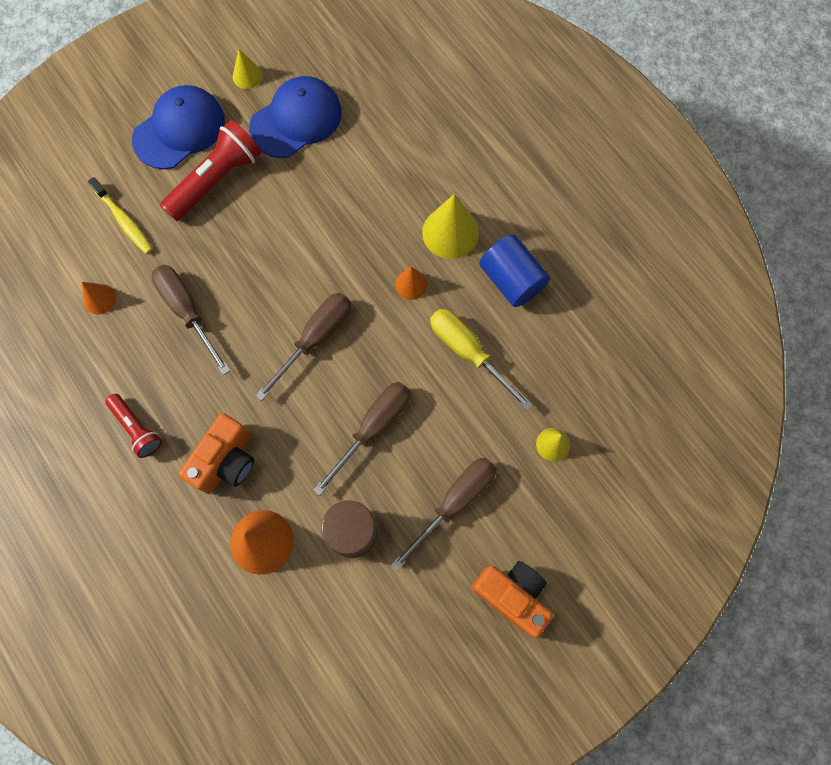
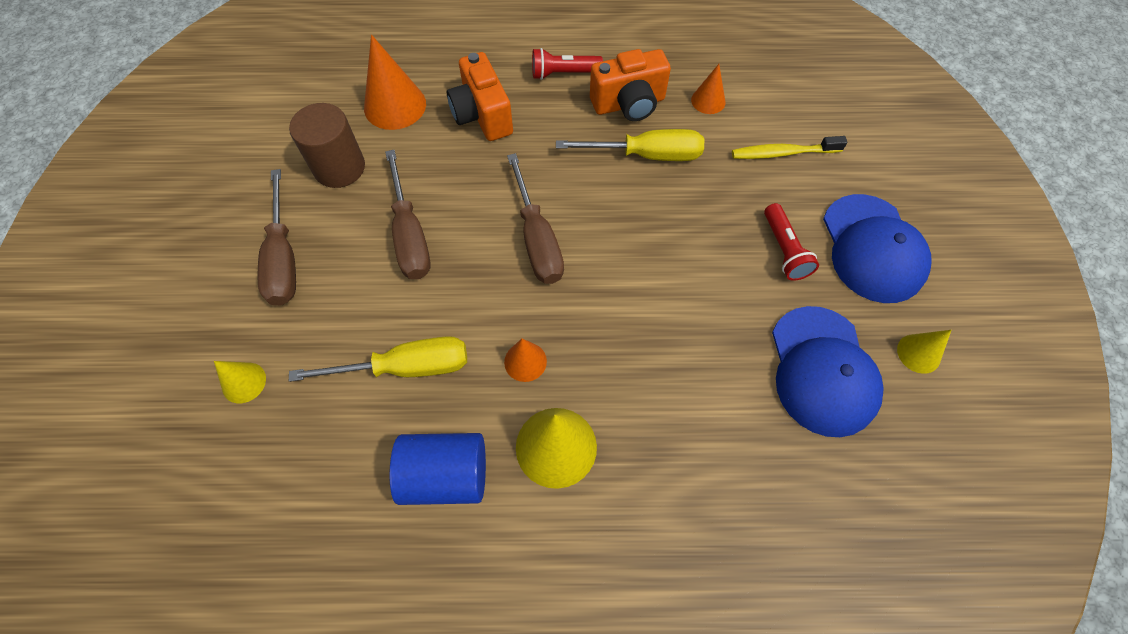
camera: 125 degrees right, 10 degrees down
(187, 312) = (646, 155): brown screwdriver -> yellow screwdriver
(216, 180) = (784, 250): red flashlight -> red flashlight, size x0.59
(512, 595) = (167, 251): orange camera -> orange camera (629, 104)

